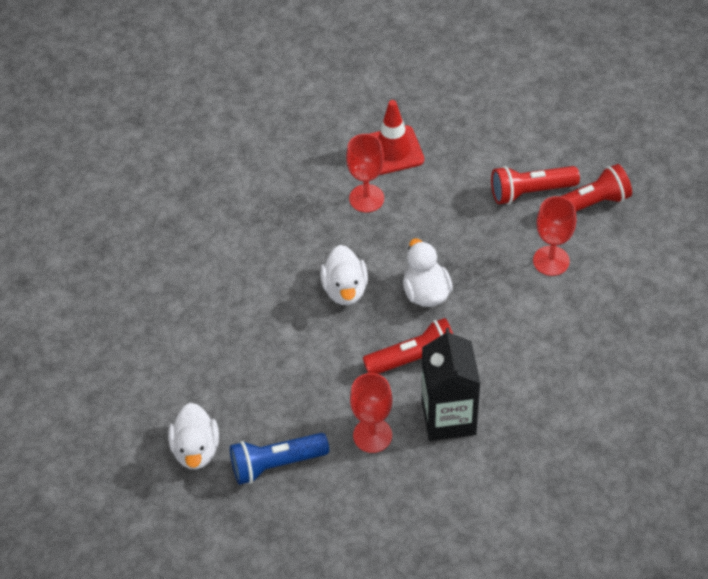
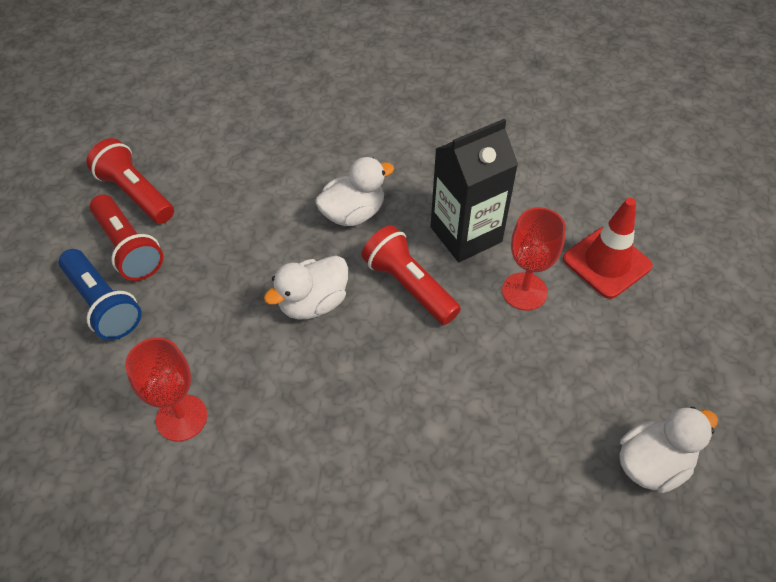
camera: 115 degrees left, 0 degrees up
(276, 464) = (614, 369): blue flashlight -> blue flashlight (103, 304)
(345, 289) = (342, 388): white duck -> white duck (353, 213)
(393, 150) = (84, 415): red traffic cone -> red traffic cone (606, 262)
(551, 261) = (226, 205): red goblet -> none

